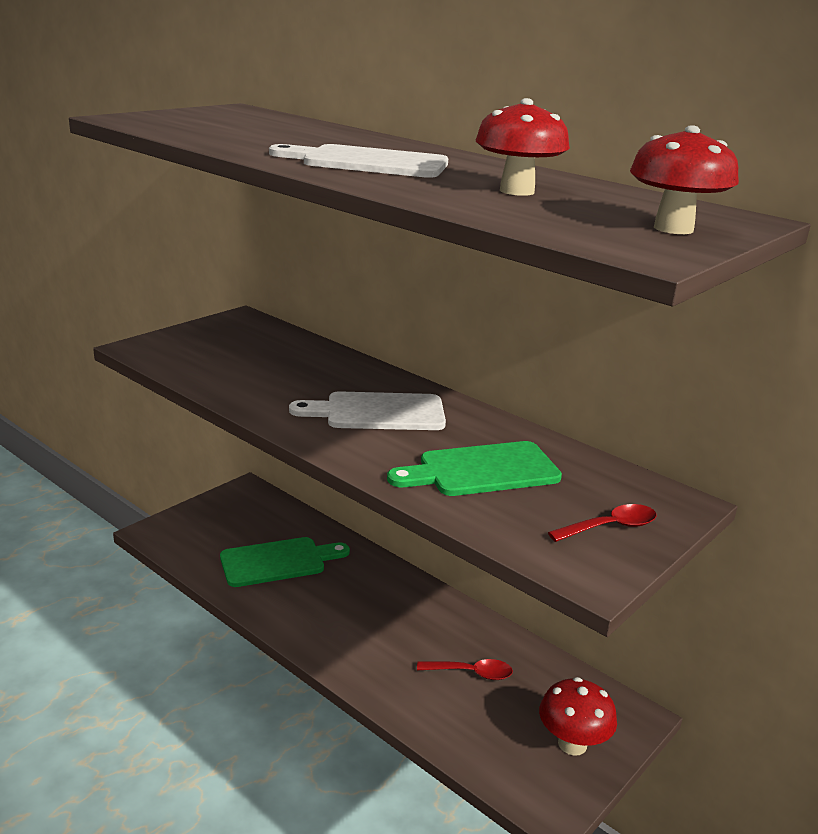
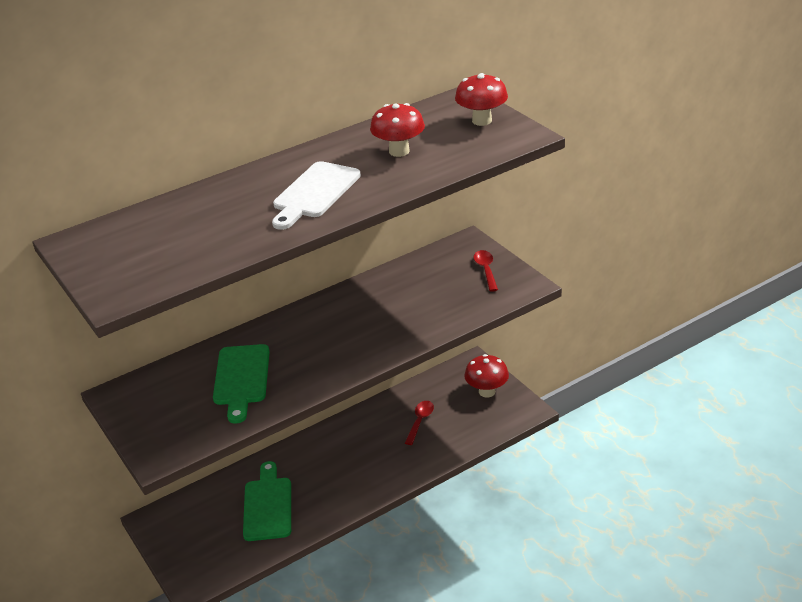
camera: 70 degrees left, 10 degrees up
(378, 412) = (326, 335): white cutting board -> none
(482, 470) = (416, 303): green cutting board -> green cutting board (241, 378)

